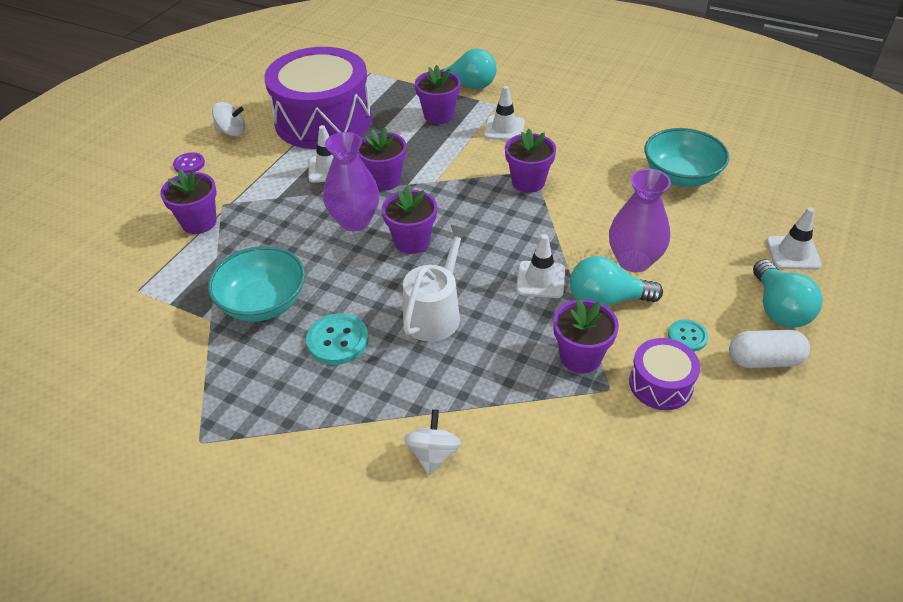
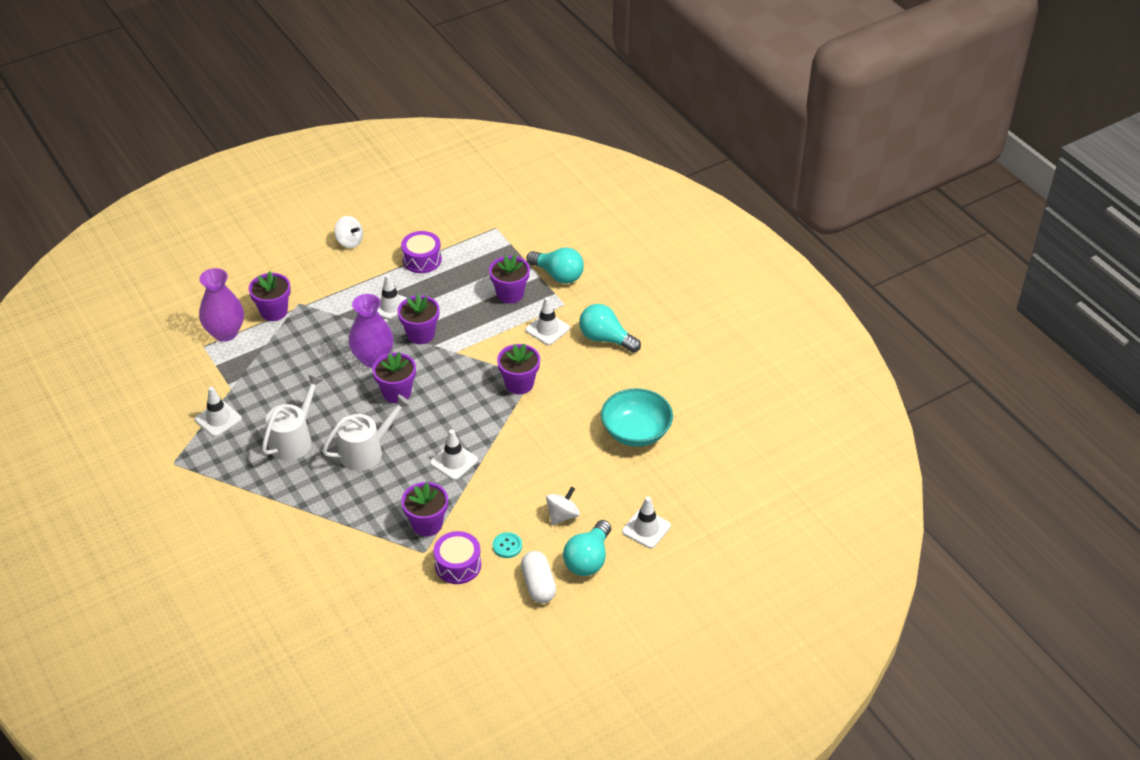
camera: 30 degrees right, 0 degrees up
(189, 164) = (301, 258): purple button -> none
(221, 361) = (218, 419): none -> white traffic cone
(263, 303) = (270, 392): turquoise bowl -> none
(323, 120) = (422, 260): purple drum -> purple drum, size x0.46
(337, 340) = (293, 440): turquoise button -> white watering can
(433, 454) = (289, 535): white spinning top -> white spinning top (562, 515)
(606, 300) = (481, 497): turquoise light bulb -> turquoise light bulb (605, 339)
(634, 261) = (529, 479): purple vase -> purple vase (225, 333)
(764, 360) = (538, 585): white capsule -> white capsule turned 45 degrees clockwise

